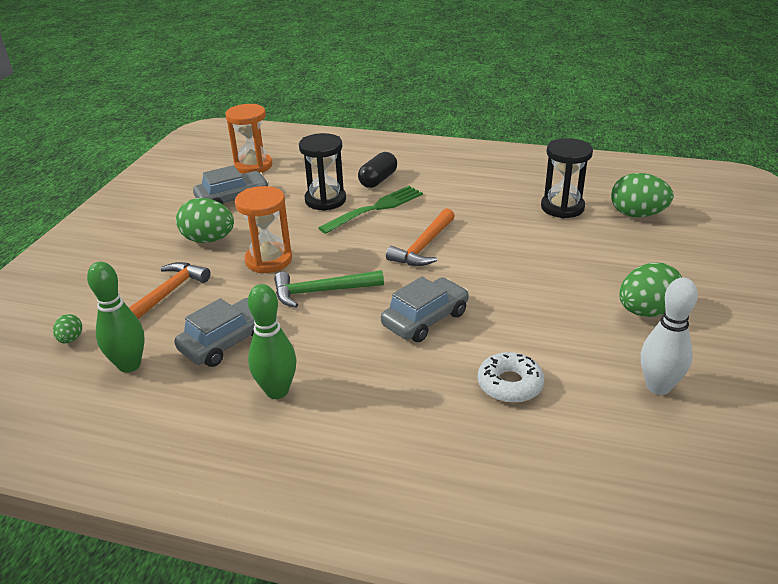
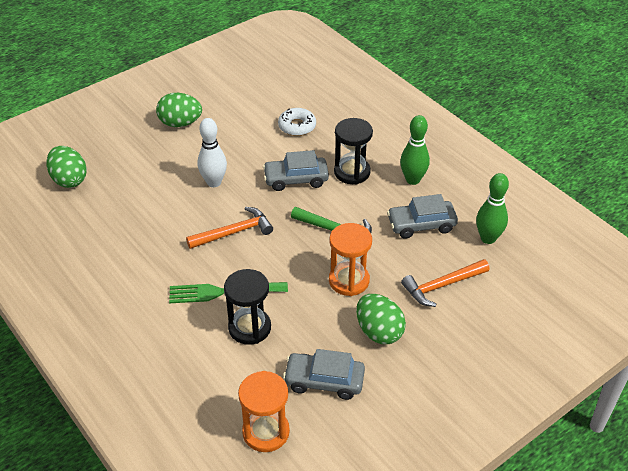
camera: 145 degrees left, 10 degrees up
(71, 339) = (520, 279): green egg -> none
(378, 180) = (181, 329): black capsule -> none
(562, 207) = (100, 213): black hourglass -> black hourglass (352, 172)
(658, 387) = (235, 93): white bowling pin -> white bowling pin (214, 182)

